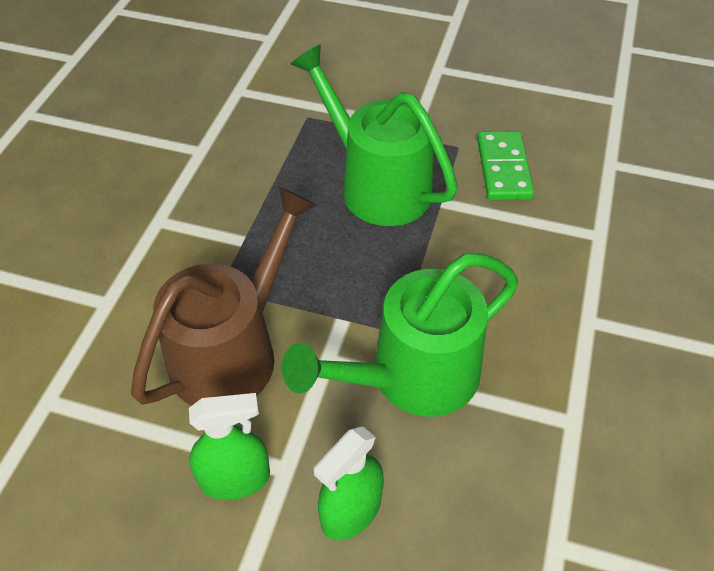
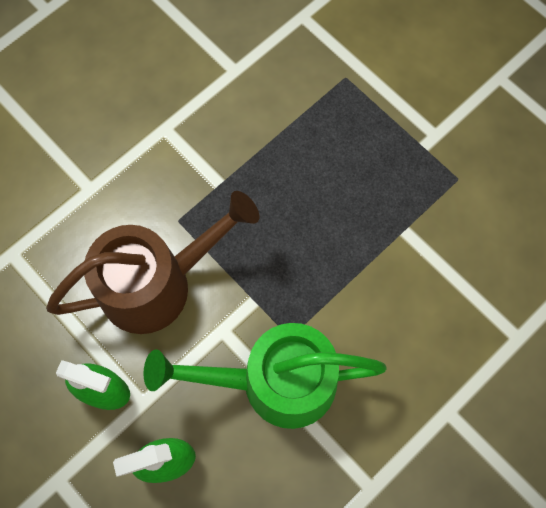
camera: 30 degrees right, 20 degrees up
(376, 184) = (360, 183): green watering can -> none
(503, 168) = (482, 224): green domino -> none

